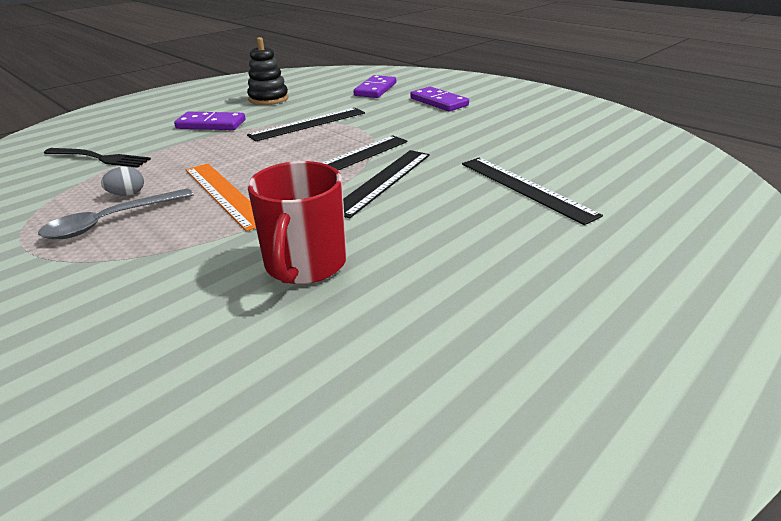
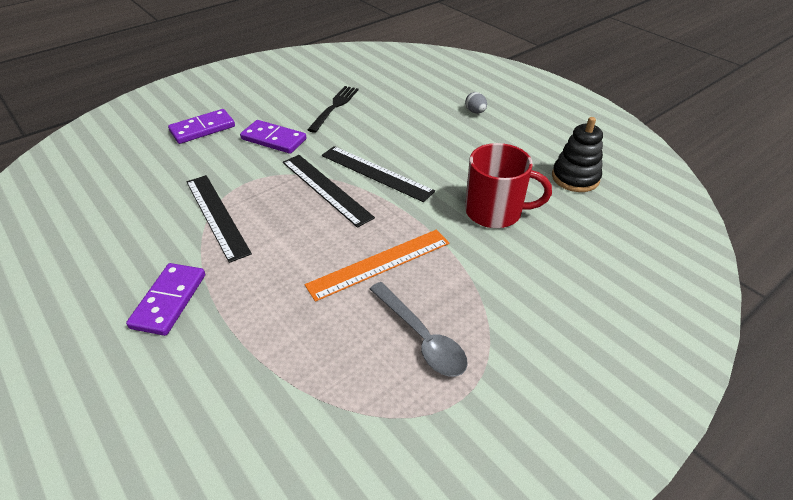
camera: 85 degrees left, 10 degrees up
(100, 158) = (243, 399): black fork -> black fork (334, 107)
(127, 194) = (363, 339): grey egg -> grey egg (475, 112)
(268, 99) = (95, 254): black stacking toy -> black stacking toy (575, 178)
(375, 89) = (127, 165): purple domino -> purple domino (274, 139)
(525, 188) = (403, 115): black ruler -> none

